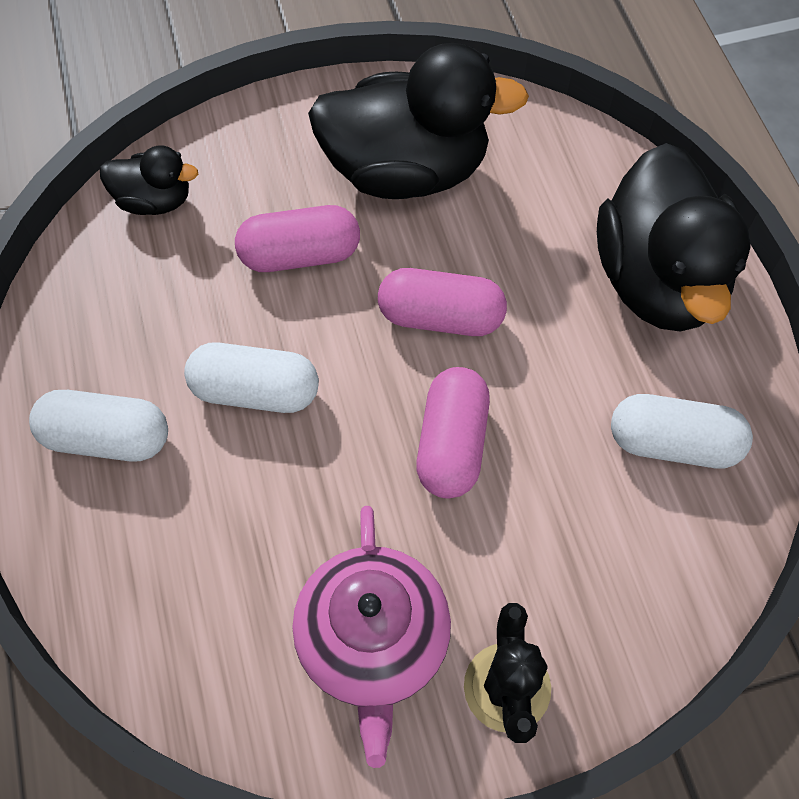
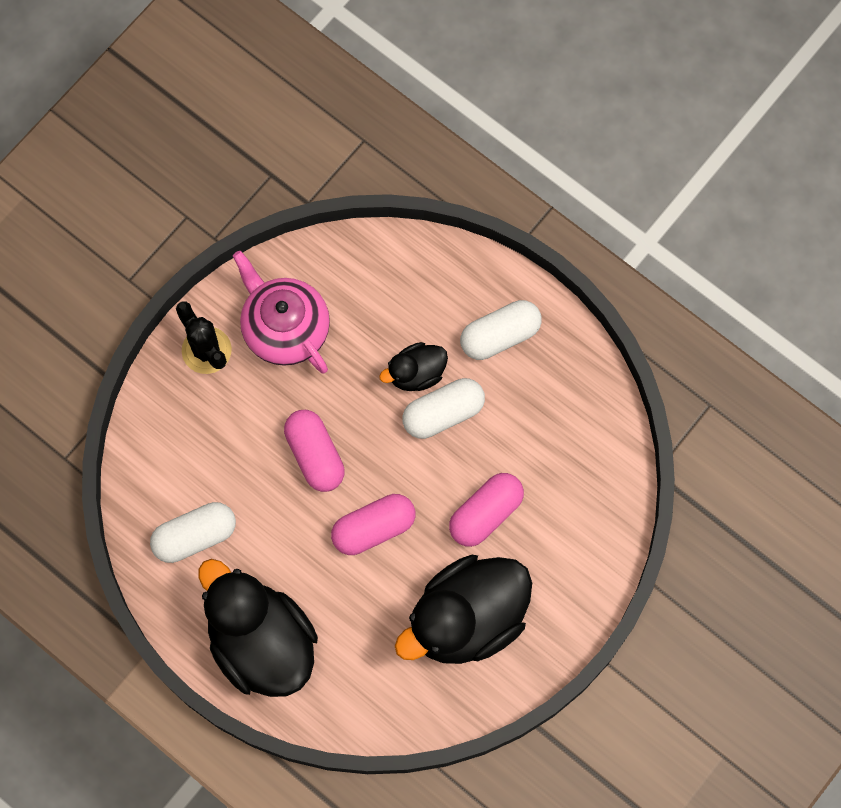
camera: 145 degrees right, 10 degrees up
(155, 201) = (602, 490): black duck -> black duck (416, 373)

